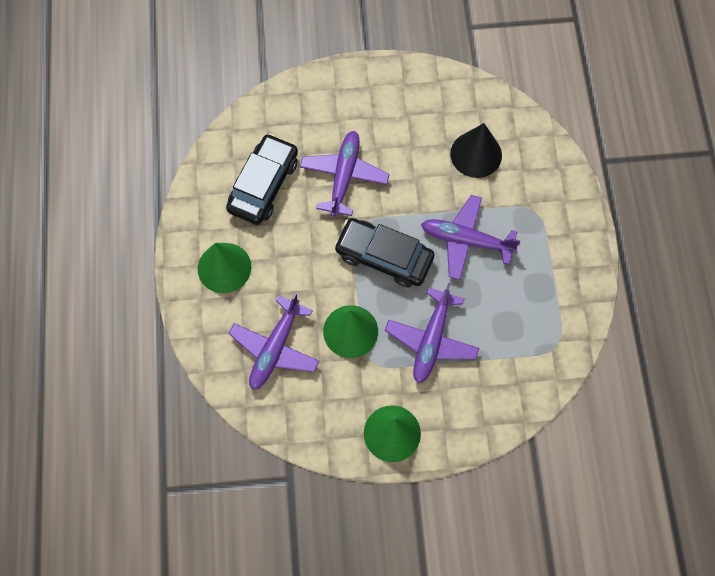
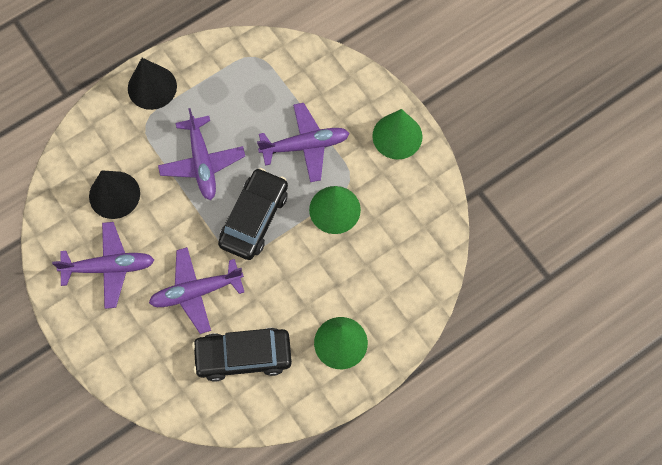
camera: 120 degrees left, 0 degrees up
(275, 348) = (385, 259): purple plane -> purple plane (109, 267)
(384, 257) = (254, 218): black car -> black car turned 150 degrees counterclockwise
(571, 235) = (152, 87): none -> black cone

